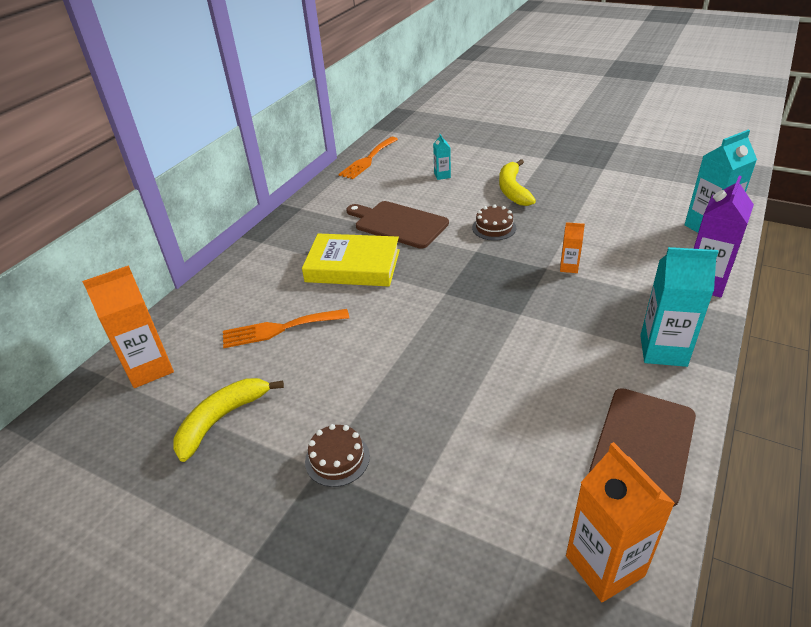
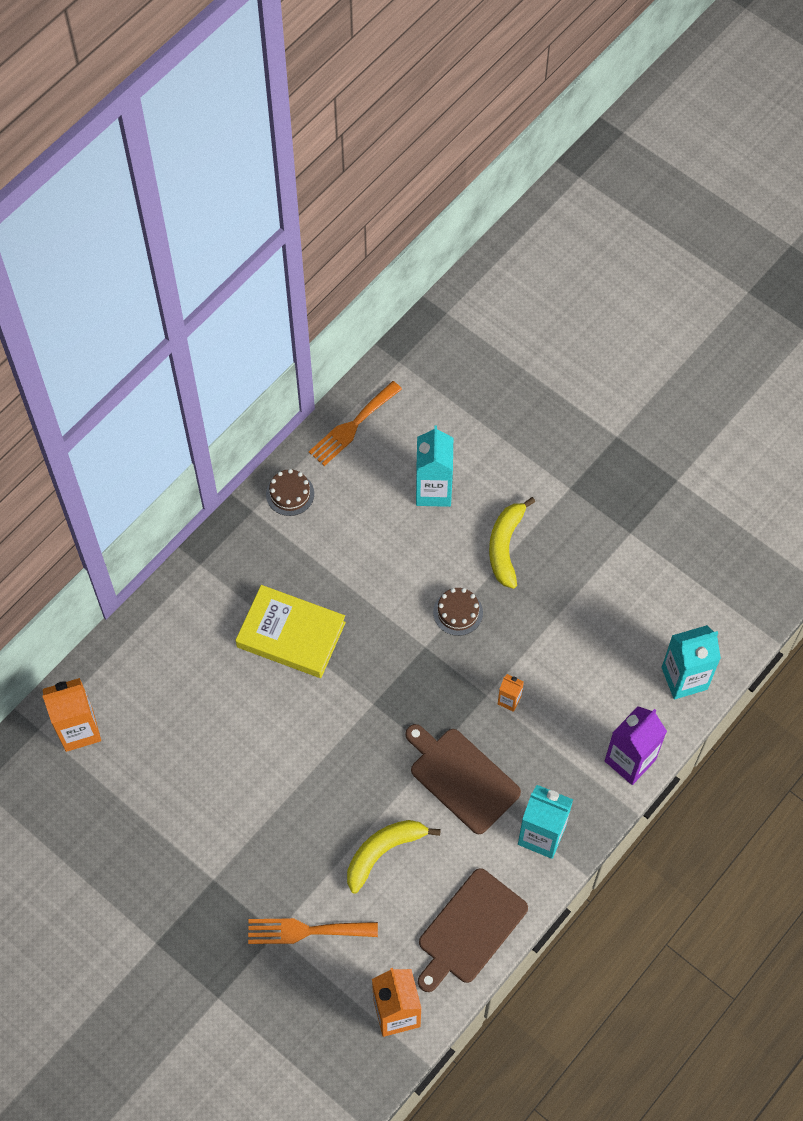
camera: 10 degrees right, 25 degrees up
(222, 419) = (141, 808): yellow banana -> yellow banana (383, 852)
(279, 329) = (203, 710): orange fork -> orange fork (305, 931)
(337, 459) = (230, 874): brown cake -> brown cake (290, 494)
(398, 224) = (356, 575): brown cutting board -> brown cutting board (461, 778)
(442, 175) = (433, 490): turquoise carton -> turquoise carton, size x2.01

